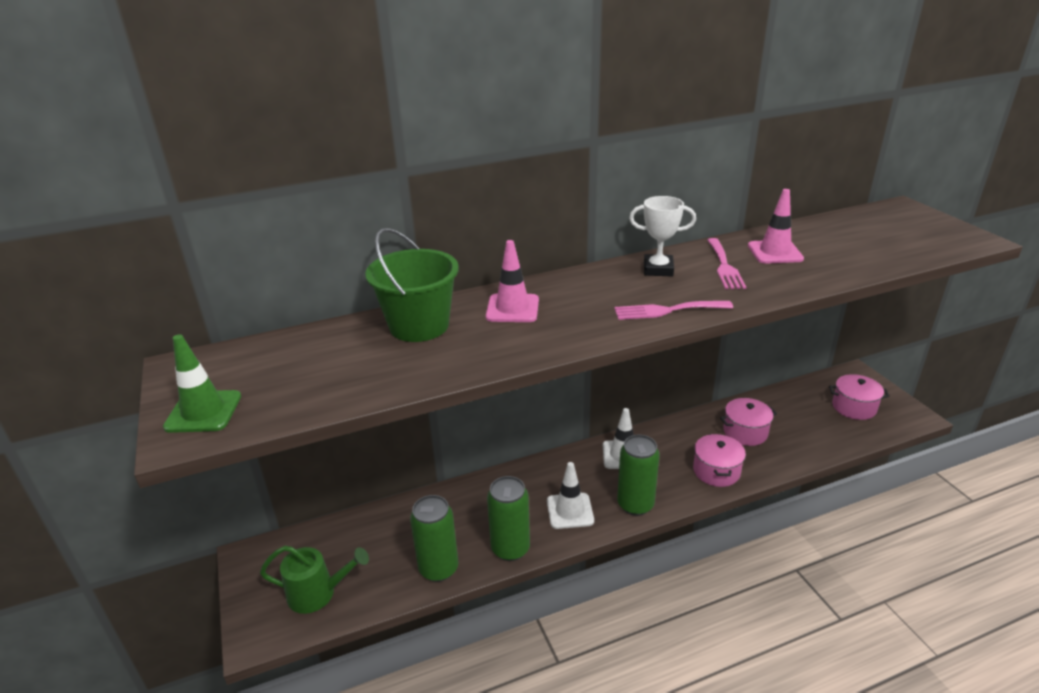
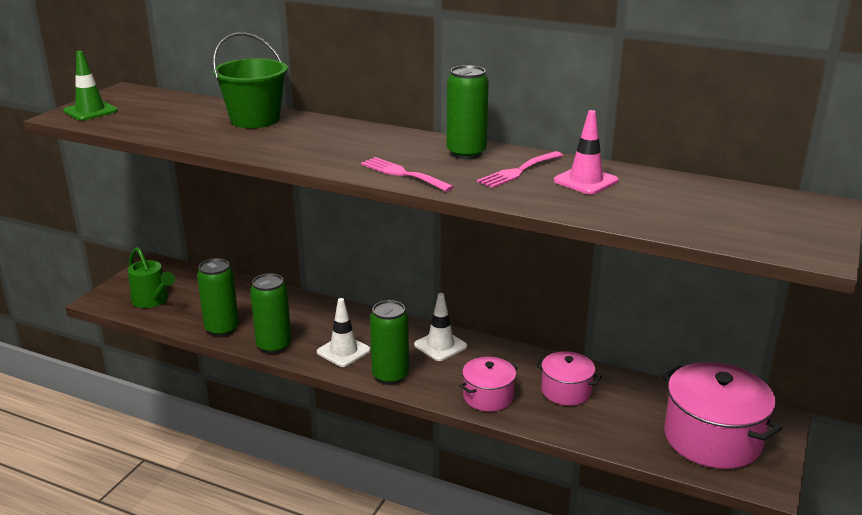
camera: 45 degrees right, 5 degrees down
(512, 308) = (321, 133): pink traffic cone -> none
(658, 269) = (466, 153): white trophy -> green can
(854, 407) = (712, 438): pink pot -> pink pot, size x1.78

